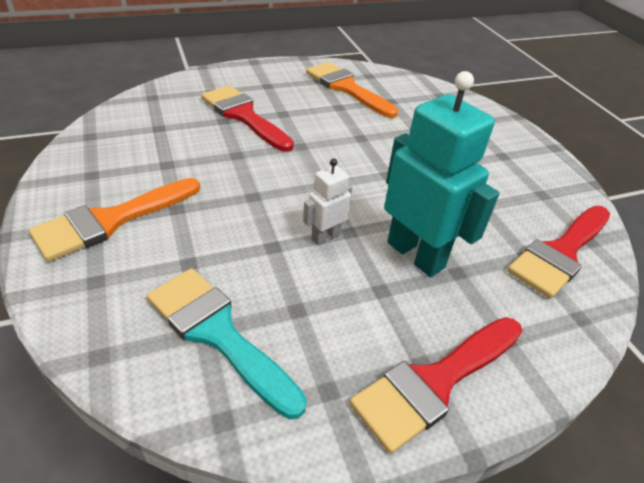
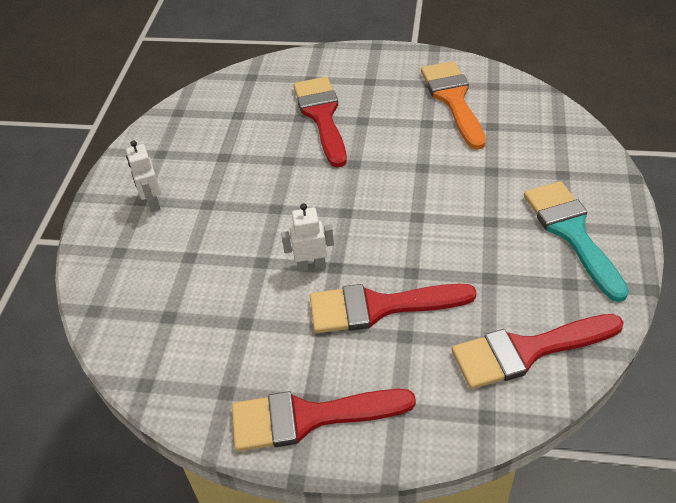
camera: 35 degrees right, 5 degrees up
(110, 221) = (153, 202): orange brush -> white robot
(217, 333) = (176, 321): turquoise brush -> turquoise brush (571, 232)
(416, 254) = (379, 307): turquoise robot -> red brush

